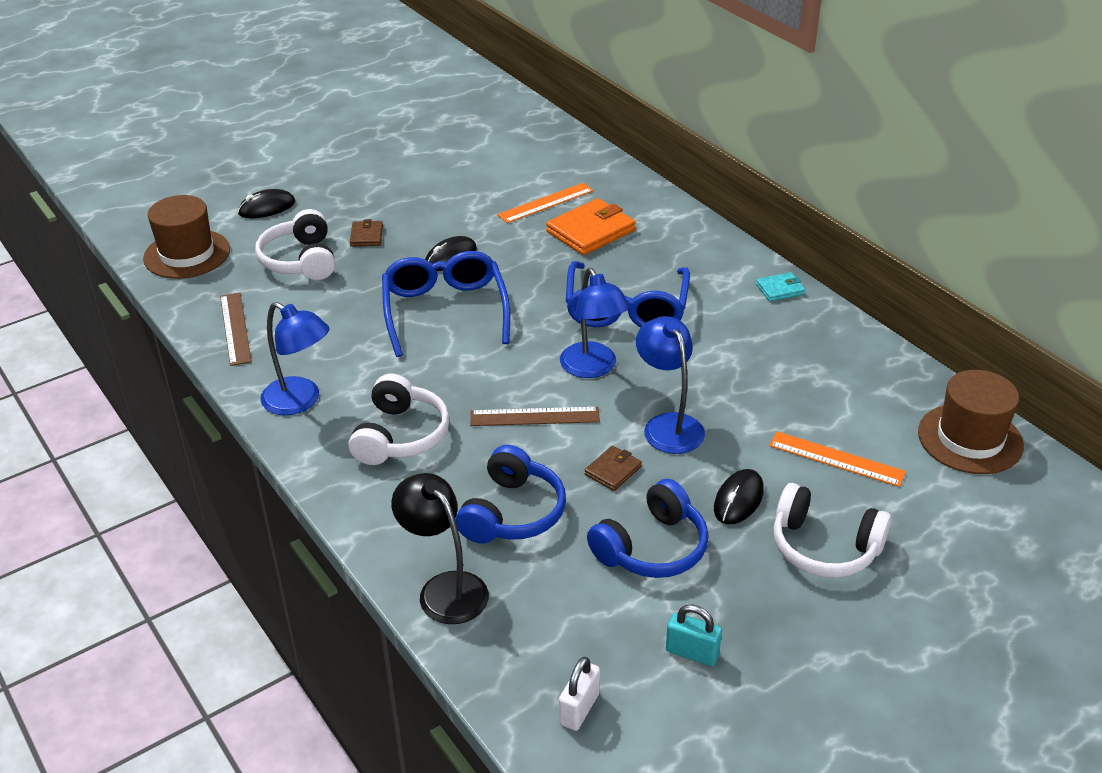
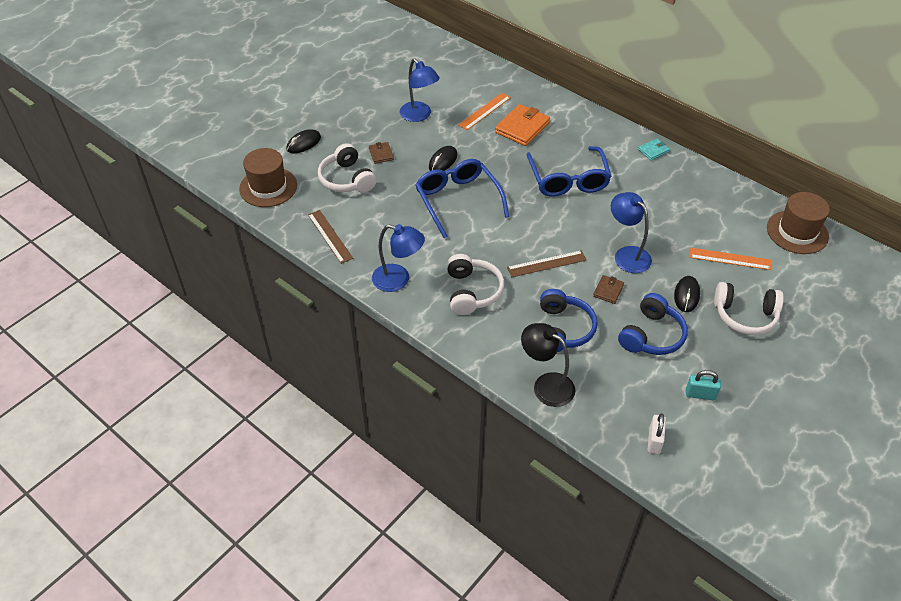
camera: 15 degrees left, 10 degrees up
(593, 368) = (566, 224): blue lamp -> blue lamp (419, 115)

